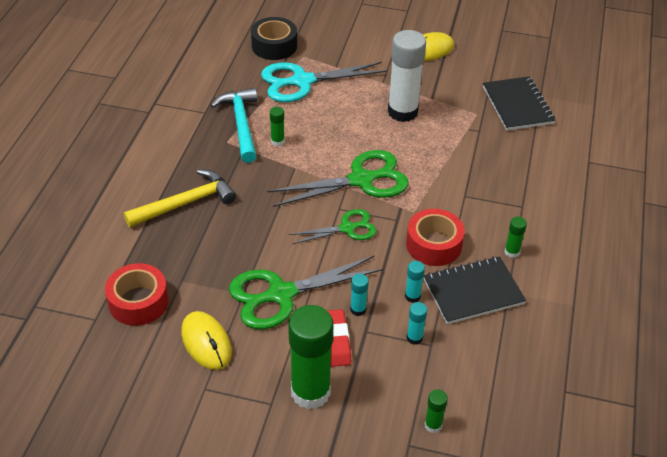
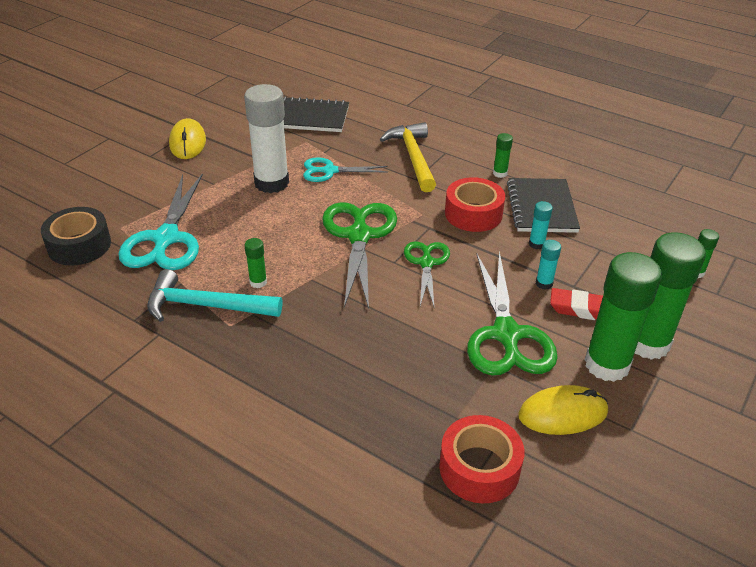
camera: 70 degrees left, 5 degrees down
(186, 203) = (321, 386): yellow hammer -> yellow hammer (413, 157)
(272, 365) = (607, 365): none -> green glue stick
(414, 338) = (590, 256): turquoise glue stick -> none
(441, 140) = (330, 171): none -> turquoise scissors

